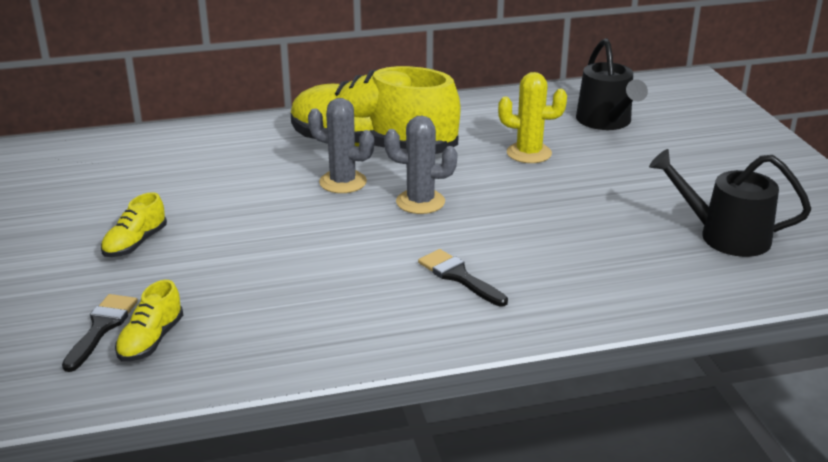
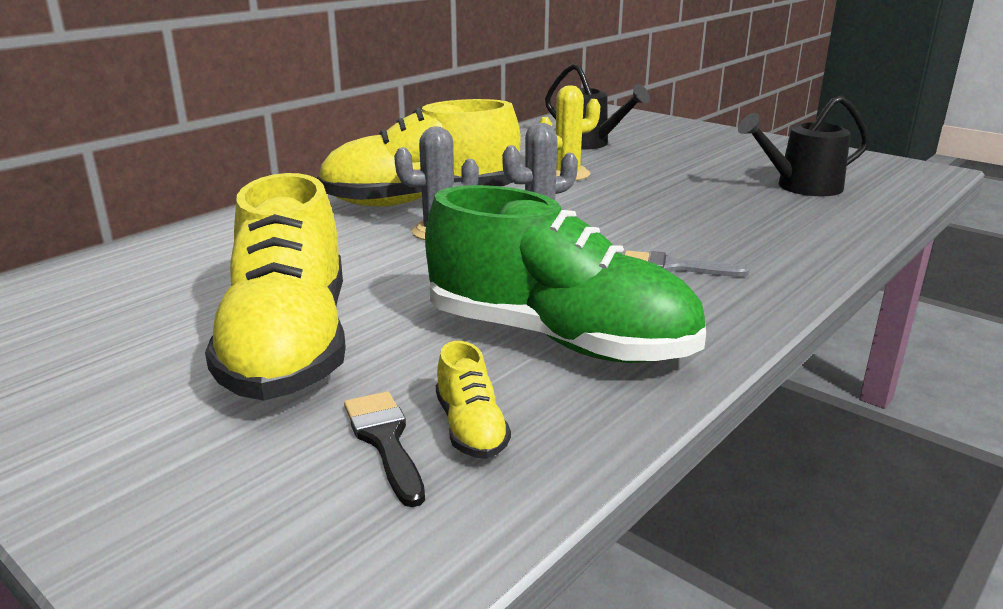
camera: 35 degrees left, 5 degrees down
(135, 243) = (289, 345): yellow shoe -> yellow shoe, size x2.47
(286, 303) = (559, 339): none -> green shoe
(459, 276) = (673, 267): black brush -> grey brush

